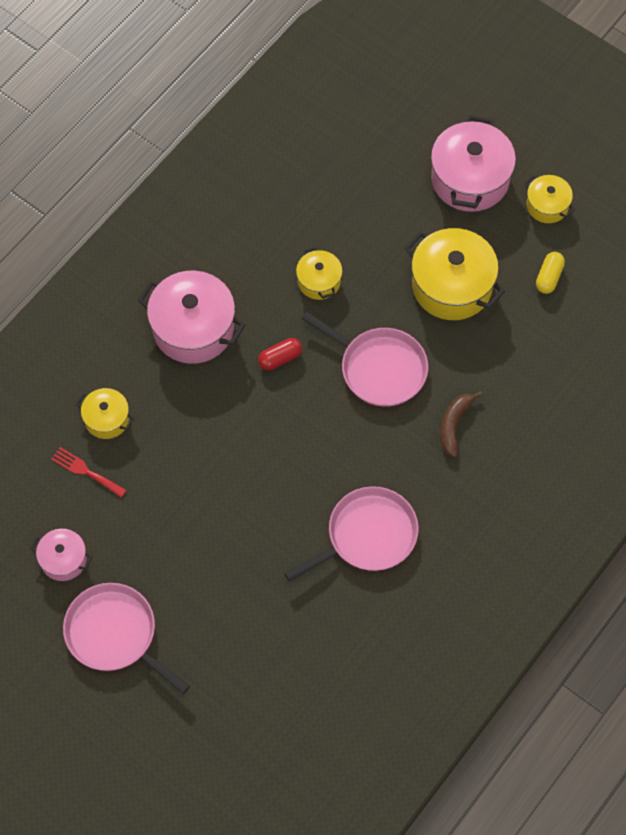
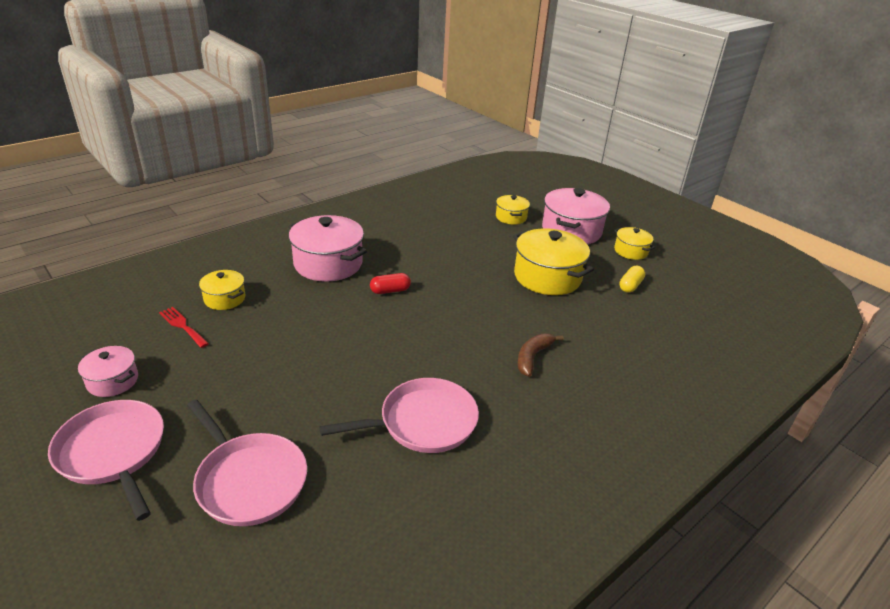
camera: 10 degrees right, 30 degrees down
(319, 281) = (439, 257): yellow pot -> yellow pot (511, 217)
(379, 368) = (473, 311): pink pan -> pink pan (249, 480)

